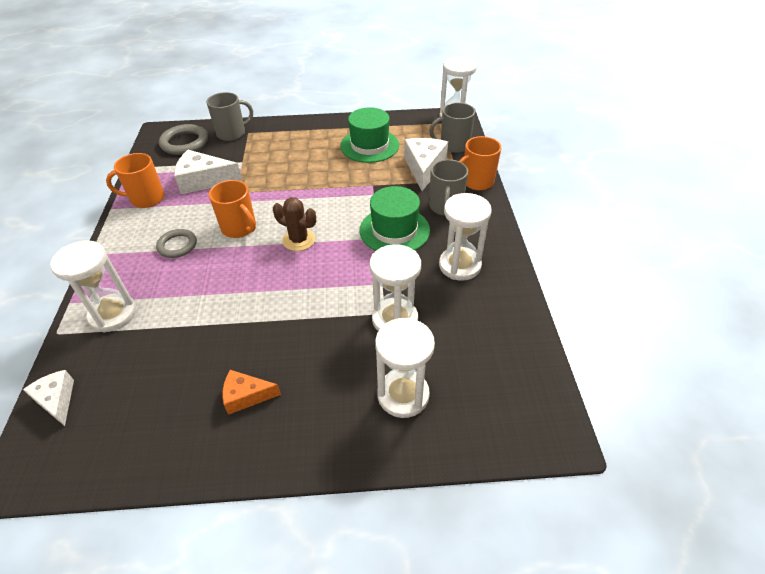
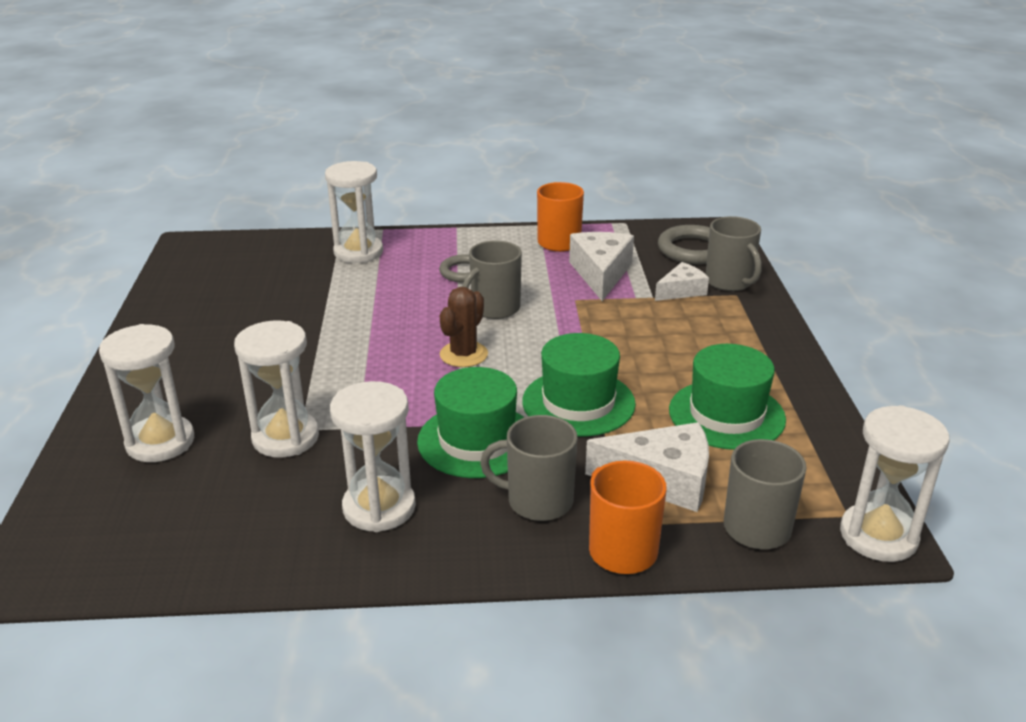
camera: 90 degrees right, 15 degrees down
(57, 400) = (258, 244): white cheese -> white cheese (681, 291)
(239, 228) = (494, 308): orange mug -> grey mug
(246, 396) = (214, 337): orange cheese -> none
(357, 192) = (578, 402): none -> green hat

